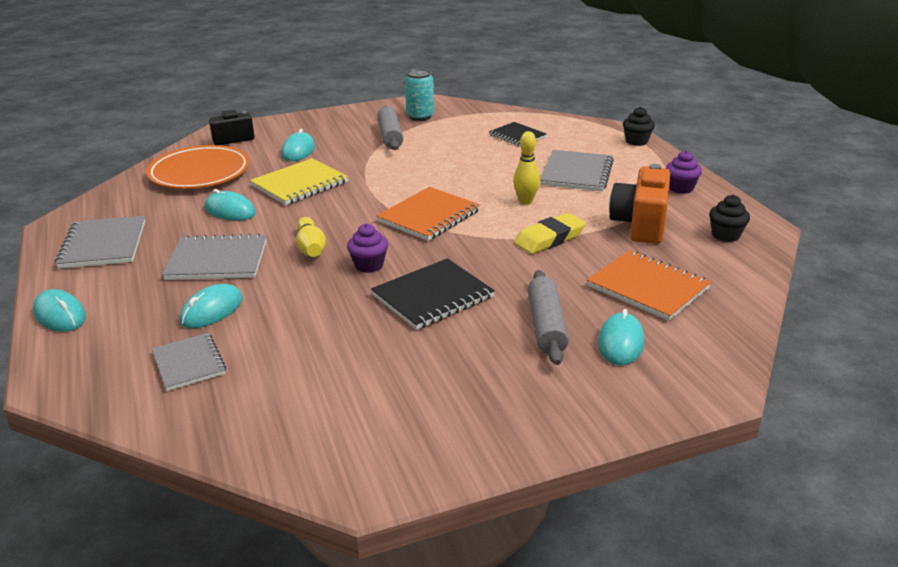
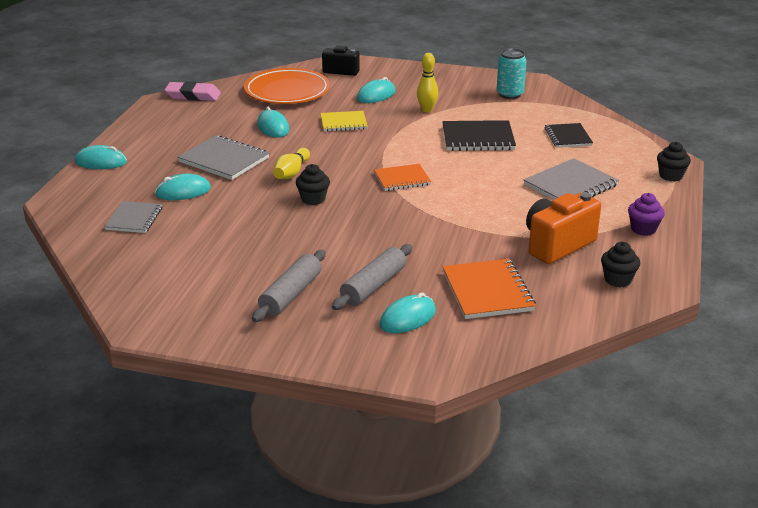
camera: 35 degrees right, 0 degrees up
(60, 315) = (101, 162): turquoise mouse -> turquoise mouse turned 75 degrees counterclockwise
(92, 207) = (193, 96): none -> pink eraser
(103, 245) = (171, 124): grey notebook -> none
(300, 184) = (343, 123): yellow notebook -> yellow notebook, size x0.66
(369, 265) = (313, 199): purple cupcake -> black cupcake
(390, 136) = (461, 104): grey rolling pin -> grey rolling pin (291, 294)
(429, 216) = (402, 179): orange notebook -> orange notebook, size x0.66
(433, 296) = (326, 236): black notebook -> black notebook (478, 138)
(525, 201) = (492, 193): yellow bowling pin -> yellow bowling pin (427, 110)
(549, 239) = (467, 228): yellow eraser -> none

